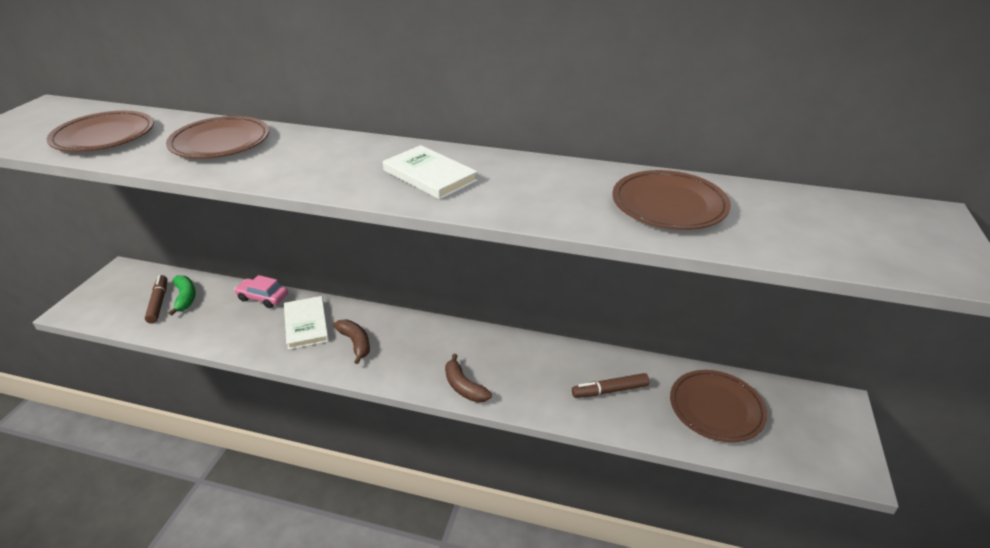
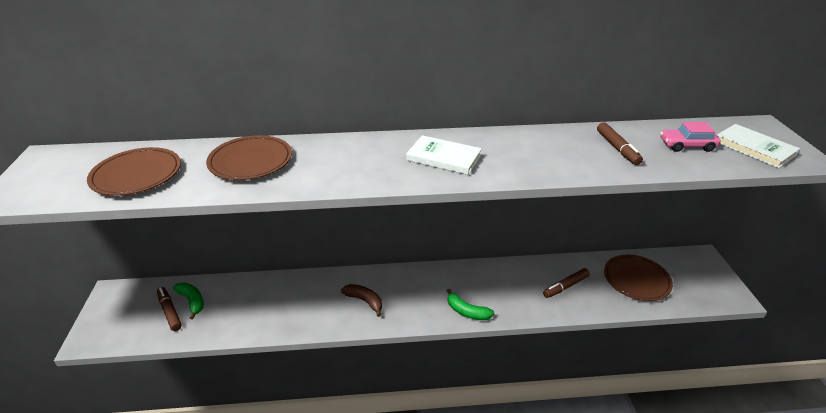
camera: 20 degrees left, 0 degrees up
(263, 298) = (262, 284): pink car -> pink car (687, 145)
(306, 324) = (314, 296): white book -> white book (754, 148)
(464, 387) = (467, 311): brown banana -> green banana
(669, 205) = (617, 148): brown plate -> brown marker

